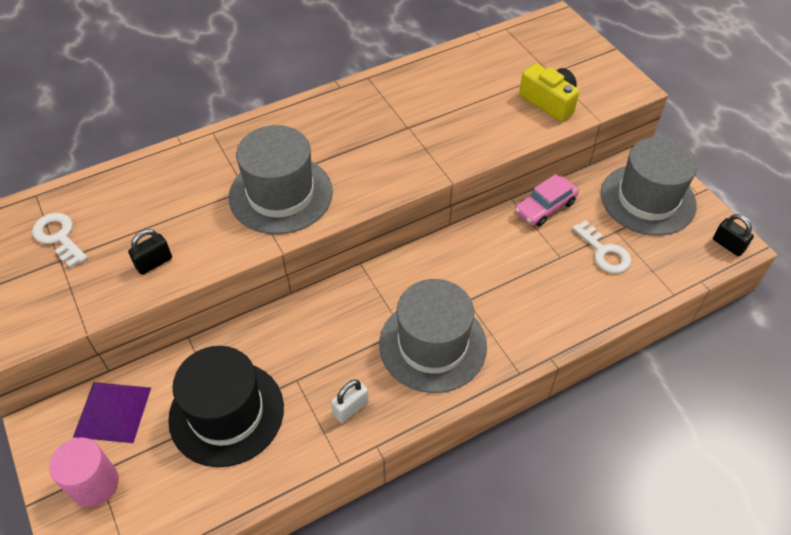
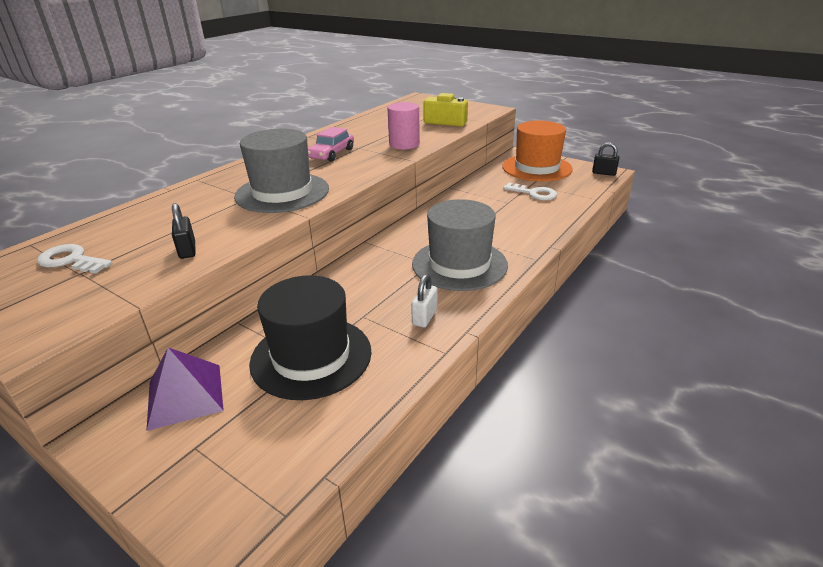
camera: 25 degrees left, 20 degrees down
(94, 484) = (195, 458): pink cylinder -> pink cylinder (404, 144)
(154, 263) = (187, 250): black padlock -> black padlock turned 45 degrees counterclockwise
(545, 207) = (475, 185): pink car -> pink car (331, 154)
(647, 199) = (536, 168): grey hat -> orange hat

